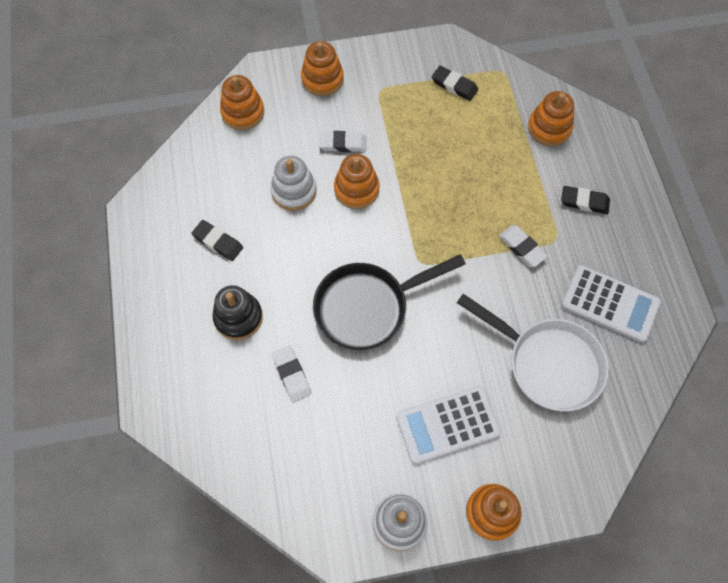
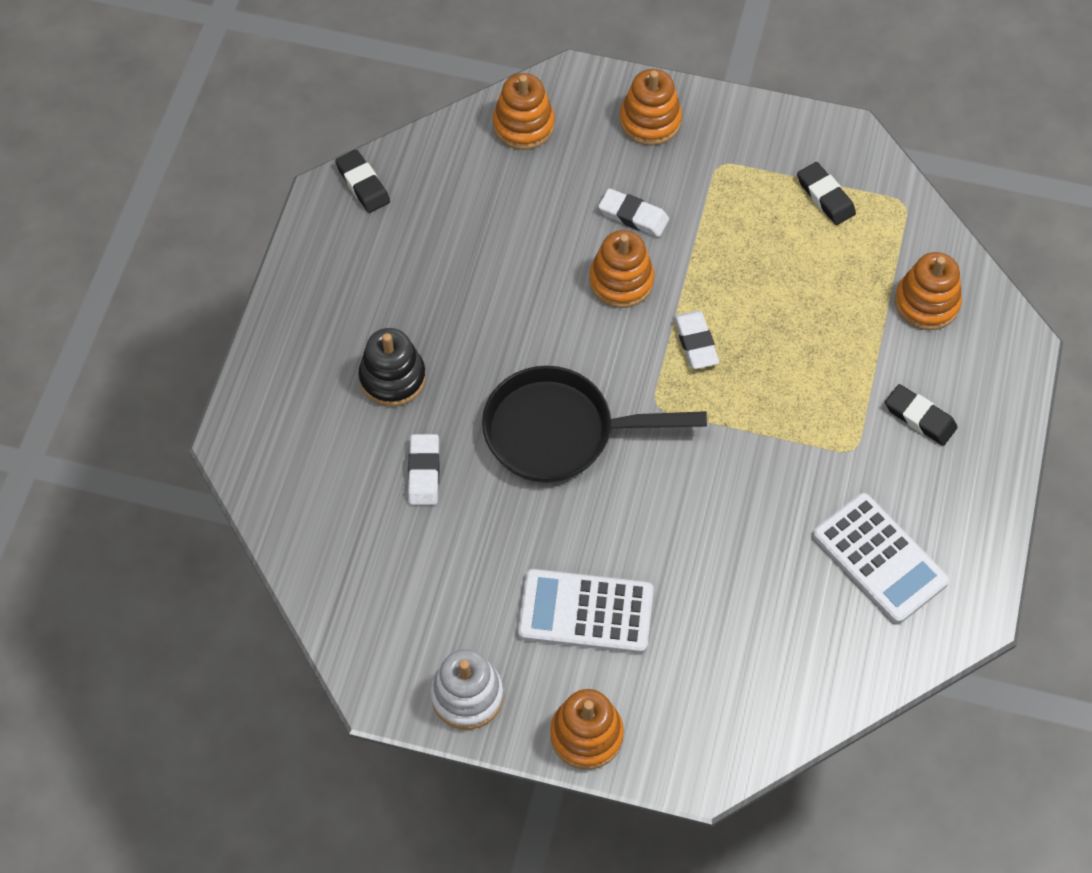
camera: 25 degrees right, 5 degrees down
(218, 242) = (412, 277): black eraser -> black eraser (363, 184)
(294, 191) = (539, 251): white stacking toy -> none
(522, 247) = (801, 441): white eraser -> white eraser (696, 342)
(547, 363) = (754, 595): white pan -> none

